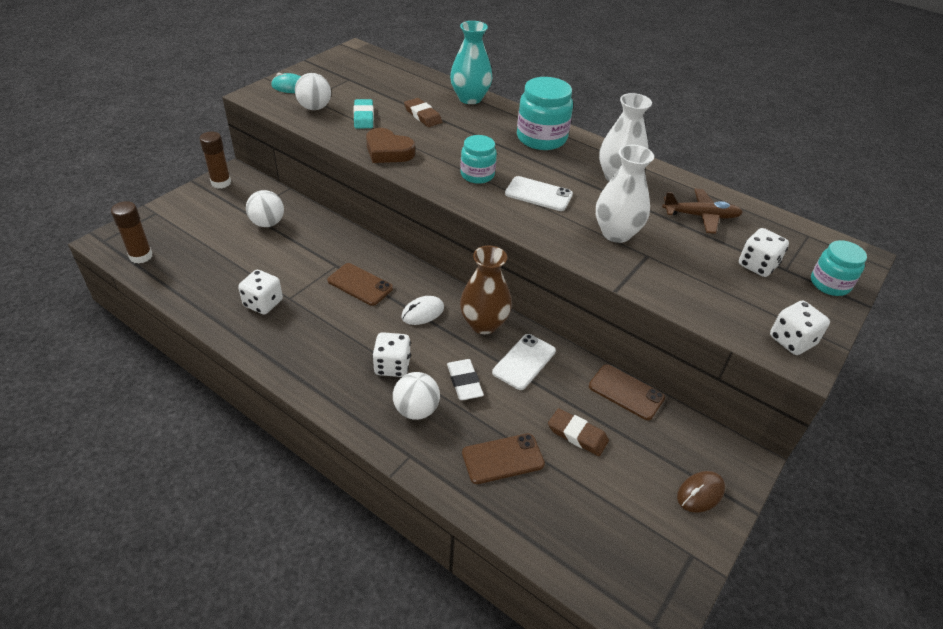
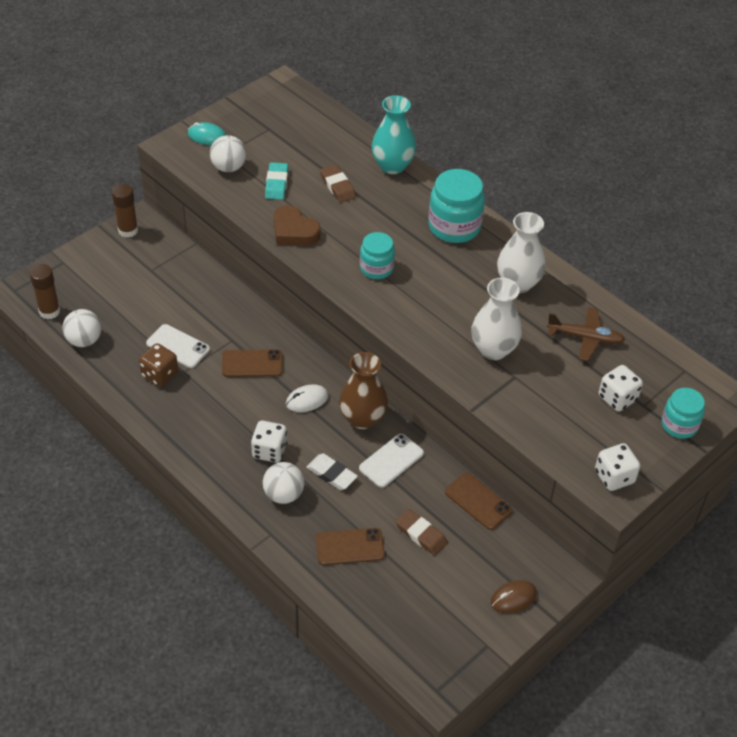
camera: 10 degrees right, 5 degrees up
(263, 303) = (159, 374): white dice -> brown dice
(267, 223) = (171, 284): white ball -> white ball (84, 340)
(360, 284) = (252, 364): brown phone -> brown phone turned 45 degrees counterclockwise
(464, 382) = (331, 474): white eraser -> white eraser turned 45 degrees counterclockwise
(538, 194) = (431, 297): white phone -> white phone (178, 346)

